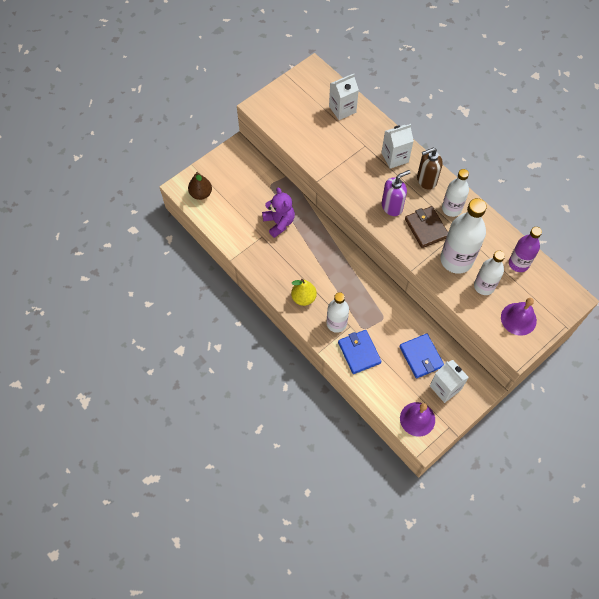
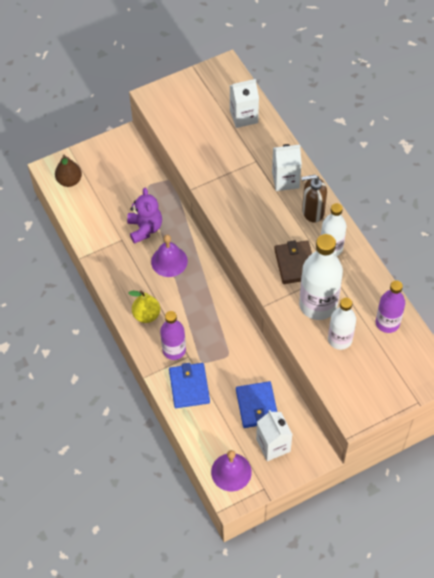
camera: 15 degrees right, 5 degrees down
(336, 323) = (174, 350): white bottle -> purple bottle
(392, 207) = (265, 233): purple soap dispenser -> none
(518, 319) = (367, 383): purple bell -> purple bell (169, 261)

